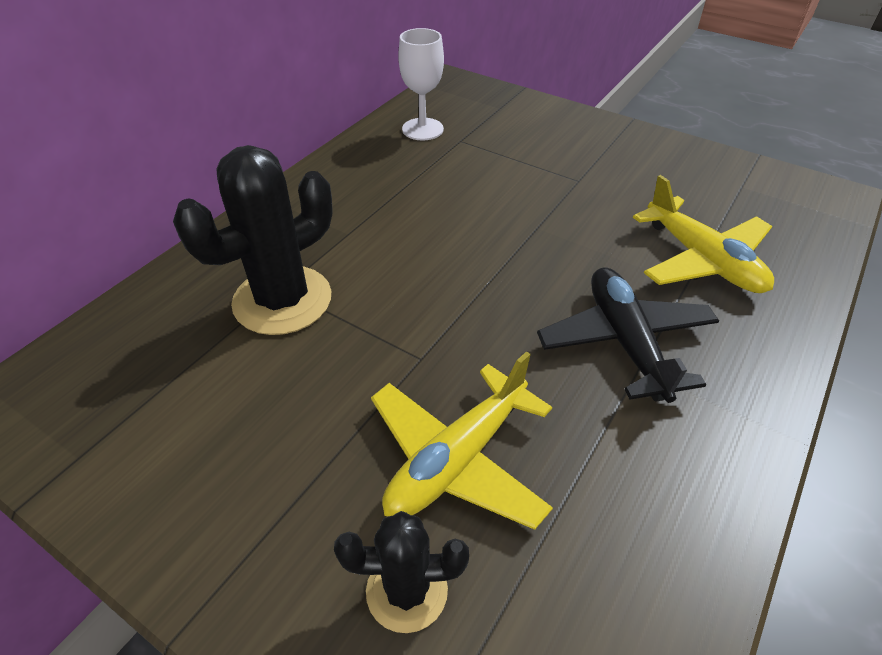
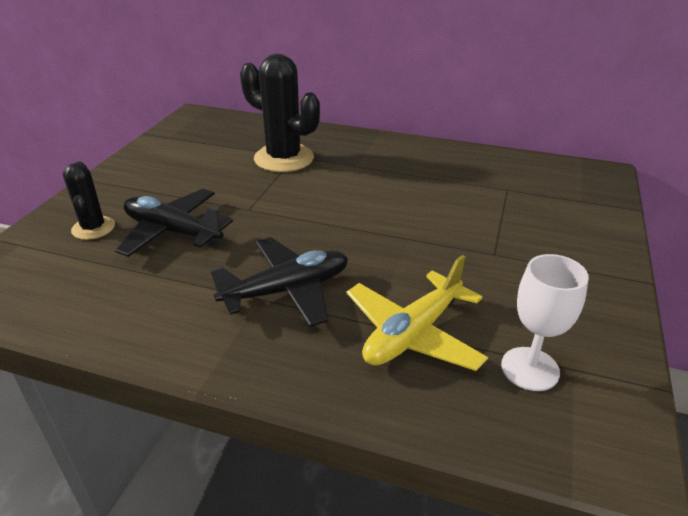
camera: 75 degrees right, 10 degrees down
(422, 129) = (508, 171): white goblet -> white goblet (530, 369)
(457, 459) = (173, 232): yellow plane -> black plane

